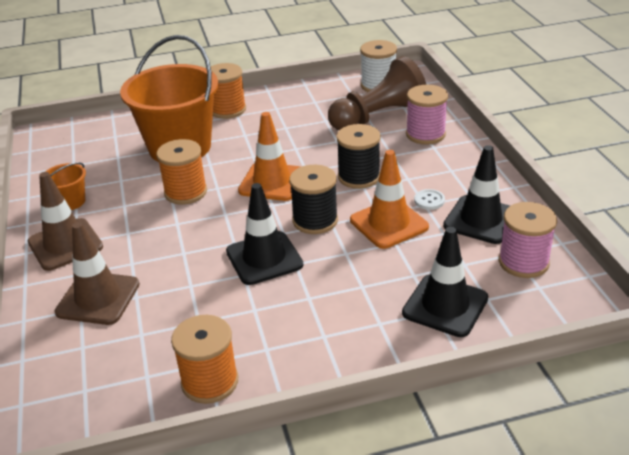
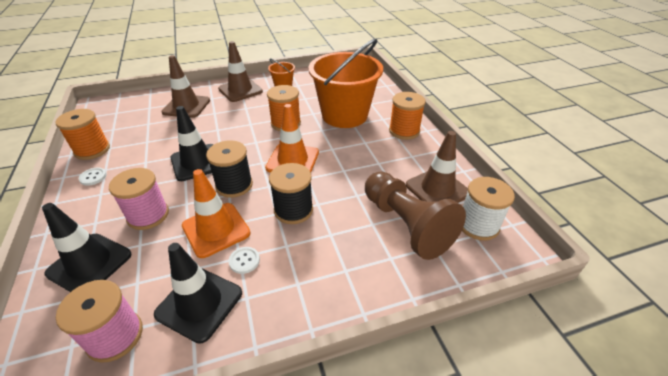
camera: 85 degrees right, 5 degrees up
(285, 356) = (93, 177): none -> white button
(331, 99) = (437, 189): none -> brown traffic cone
(425, 134) = (372, 264): pink spool -> pink spool (148, 215)

